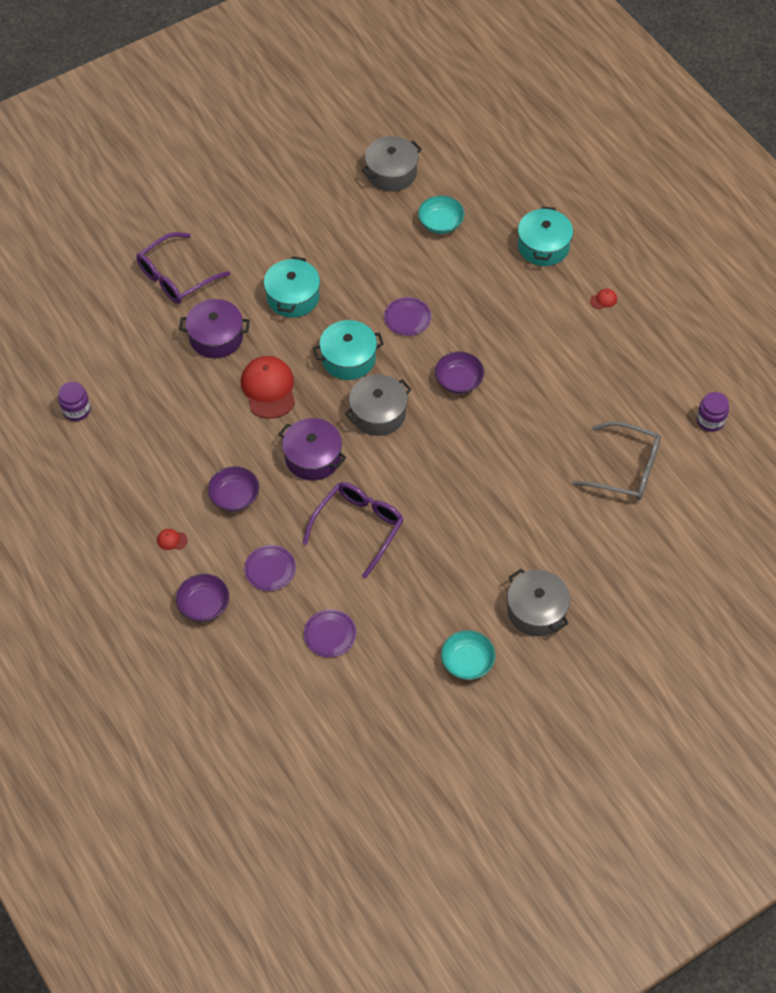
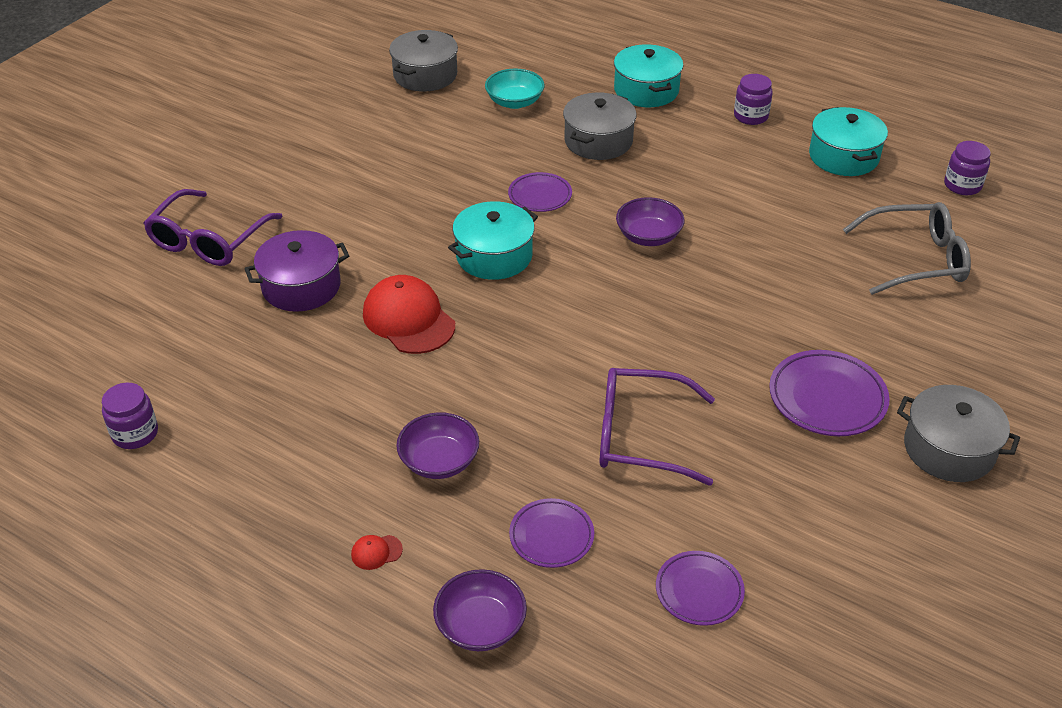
camera: 25 degrees left, 15 degrees down
(293, 297) = (380, 216): turquoise pot -> turquoise pot (843, 156)
(313, 457) = (520, 376): purple pot -> none
(358, 527) = (640, 436): purple glasses -> purple glasses turned 90 degrees counterclockwise
(378, 413) = (573, 300): grey pot -> grey pot (598, 141)
(467, 662) = (916, 550): turquoise bowl -> none
(488, 547) = (827, 398): none -> purple plate
(603, 300) = (750, 116): red cap -> purple jar

